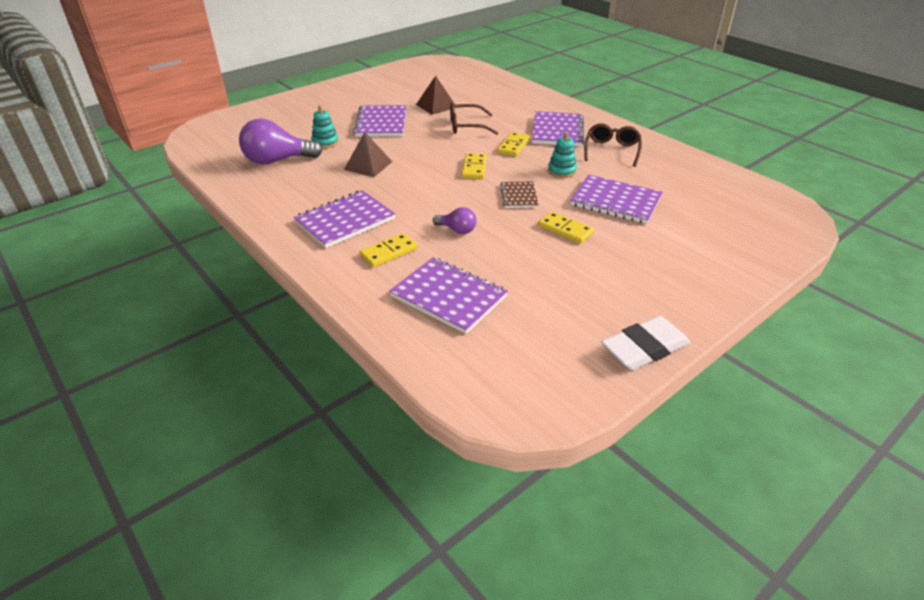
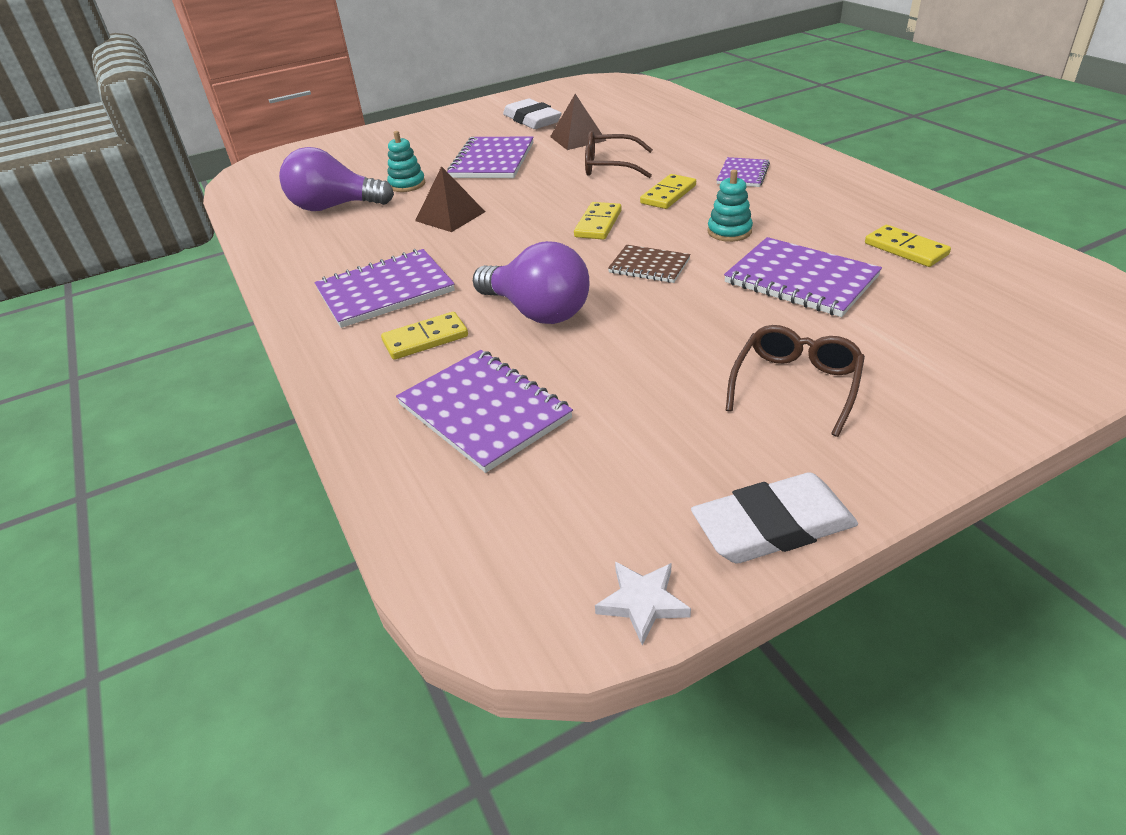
camera: 15 degrees right, 0 degrees up
(397, 91) = (532, 120): none -> white eraser
(457, 230) = (537, 312): purple light bulb -> purple light bulb, size x1.94
(518, 196) = (649, 266): brown notebook -> brown notebook turned 75 degrees counterclockwise
(557, 131) = (743, 174): purple notebook -> purple notebook, size x0.59
(565, 229) = (704, 319): yellow domino -> yellow domino (906, 249)
(587, 397) = (642, 603): none -> white star
(611, 150) = (819, 203): brown glasses -> brown glasses (795, 385)

